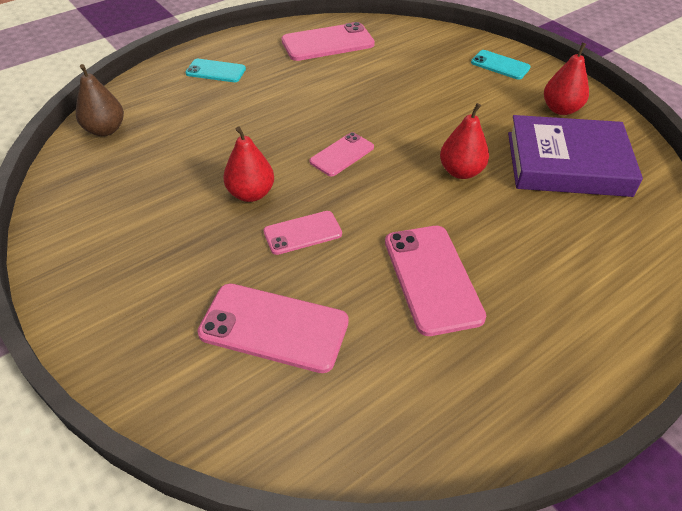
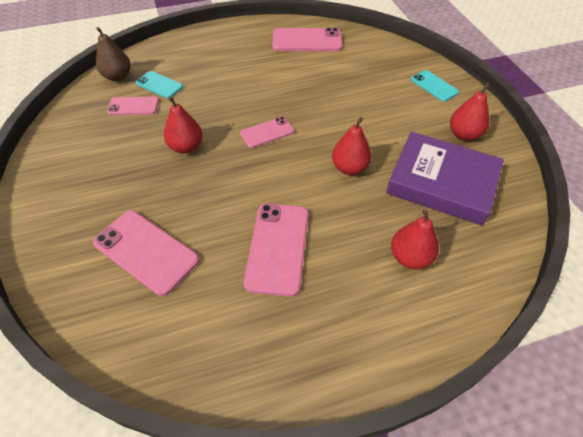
camera: 20 degrees right, 5 degrees up
(216, 71) = (214, 48): turquoise phone -> turquoise phone (159, 85)
(302, 233) = (205, 186): pink phone -> pink phone (133, 106)
(581, 248) = (410, 257): none -> red pear

